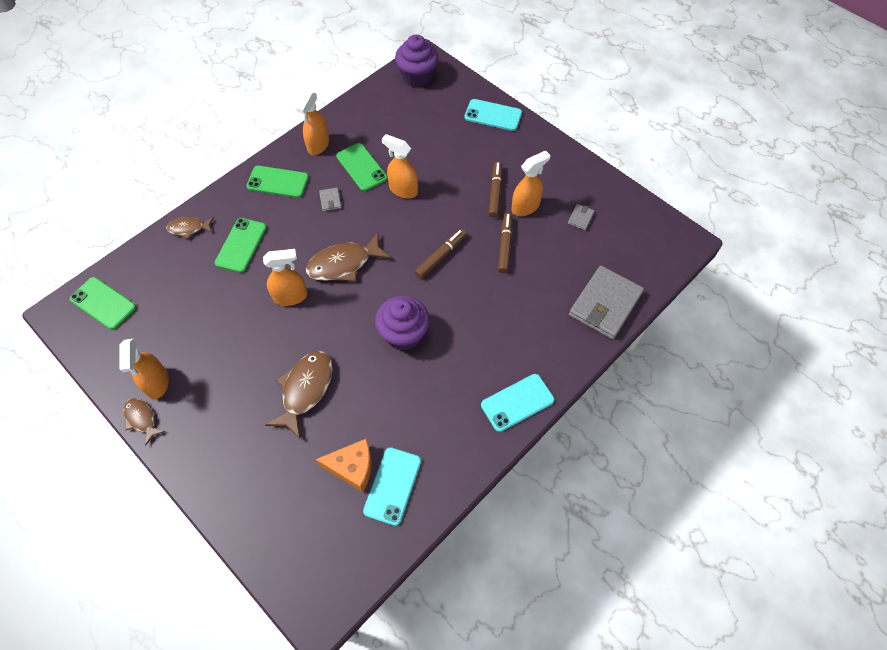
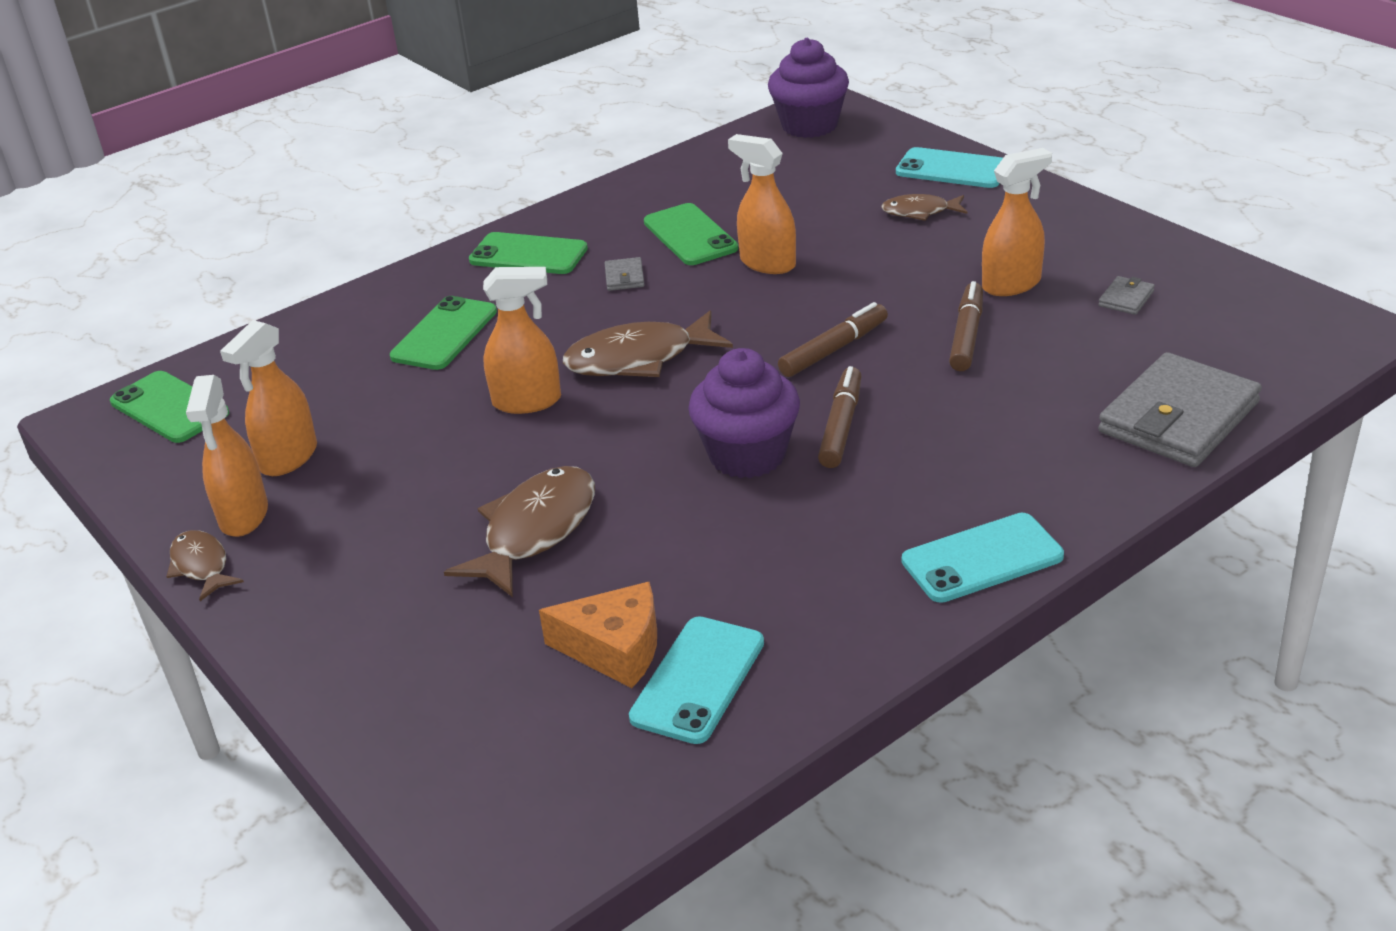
camera: 10 degrees right, 25 degrees down
(189, 228) = (351, 313): brown fish -> brown fish (920, 212)
(318, 145) = (612, 209): orange spray bottle -> orange spray bottle (288, 458)
(495, 192) = (950, 266): brown marker -> brown marker (841, 426)

